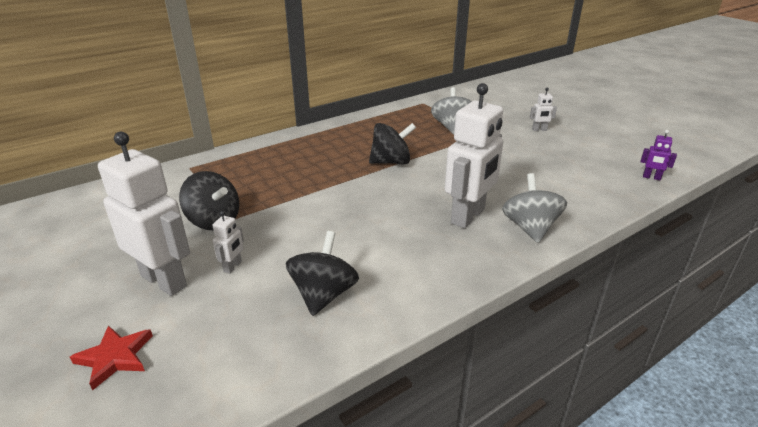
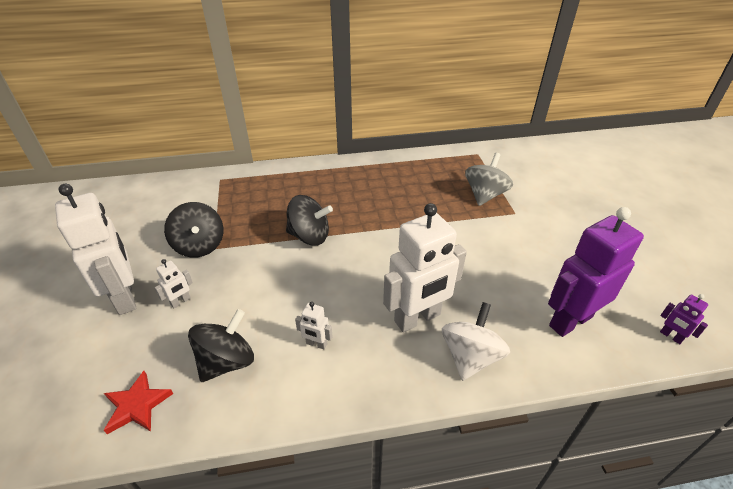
camera: 25 degrees right, 10 degrees up
(115, 357) = (47, 360): red star -> red star (137, 405)
(391, 162) = (392, 223): black spinning top -> black spinning top (309, 236)
(530, 228) = (470, 357): grey spinning top -> white spinning top
(539, 130) = (581, 224): white robot -> white robot (316, 344)
(581, 187) = (570, 321): none -> purple robot

